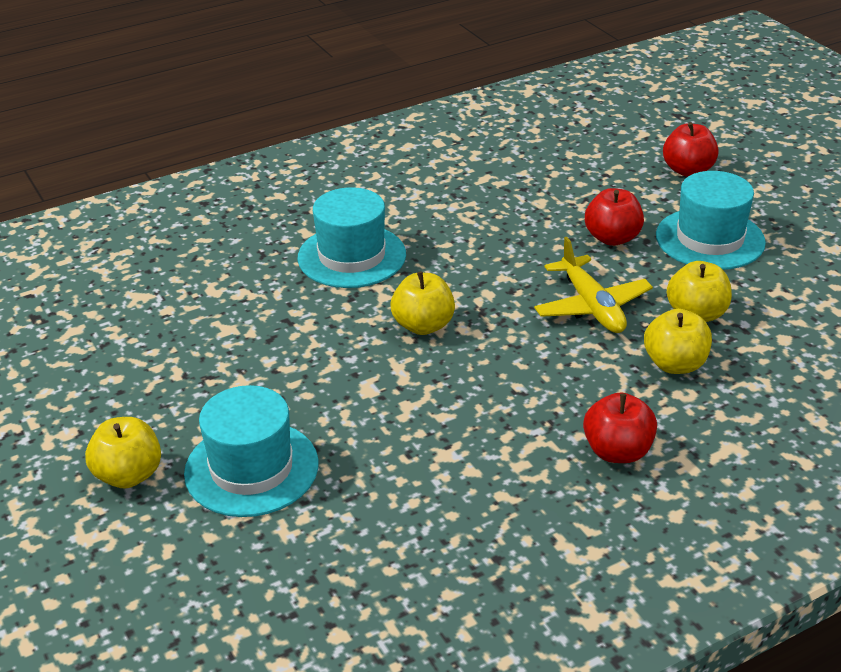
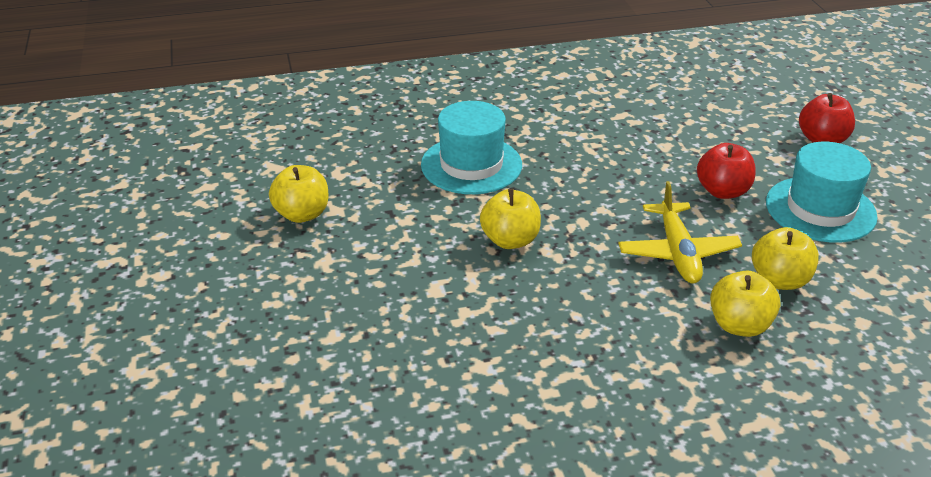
camera: 15 degrees right, 0 degrees up
(129, 475) = (195, 324): yellow apple -> yellow apple (302, 214)
(251, 468) = (301, 341): turquoise hat -> none
(617, 451) = (649, 400): red apple -> none

